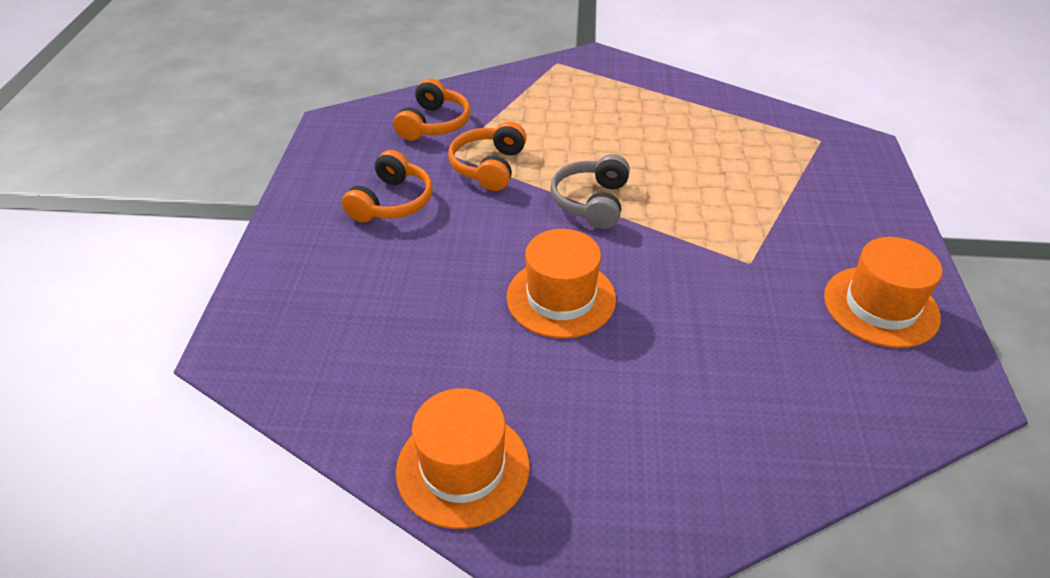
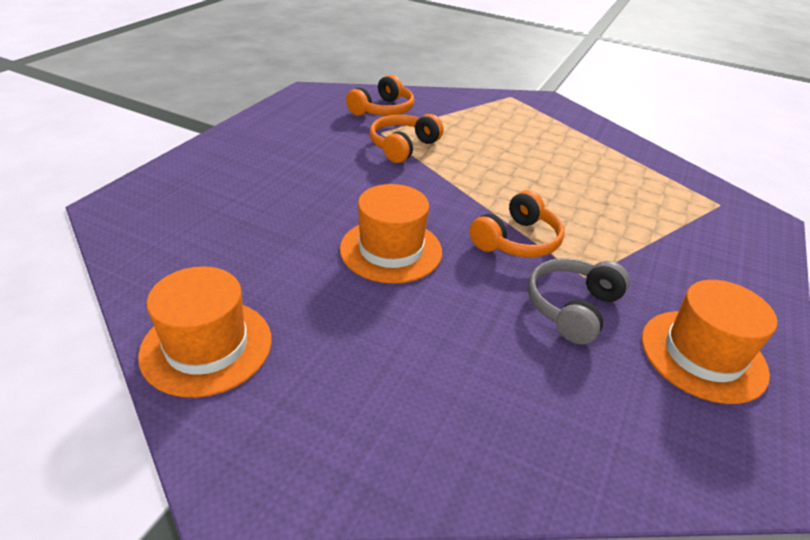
camera: 20 degrees right, 5 degrees down
(392, 202) = (310, 149): orange headphones -> orange headphones (517, 241)
(591, 202) = (469, 192): grey headphones -> grey headphones (572, 308)

